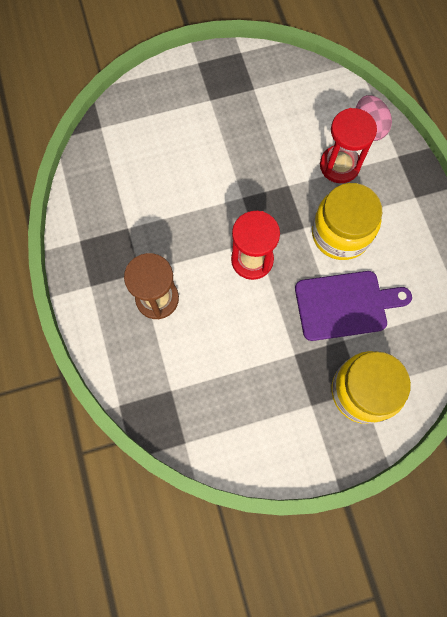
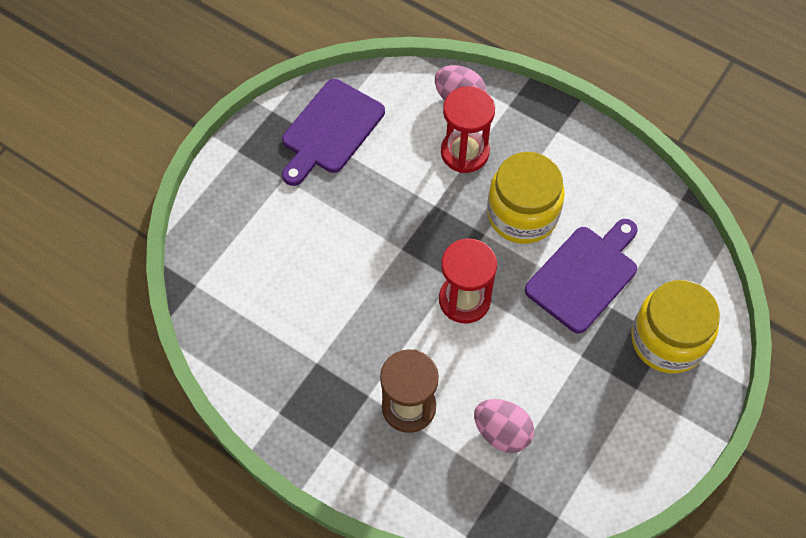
camera: 40 degrees left, 10 degrees down
(199, 361) = (502, 432): none -> pink egg
(265, 90) = (330, 130): none -> purple cutting board

